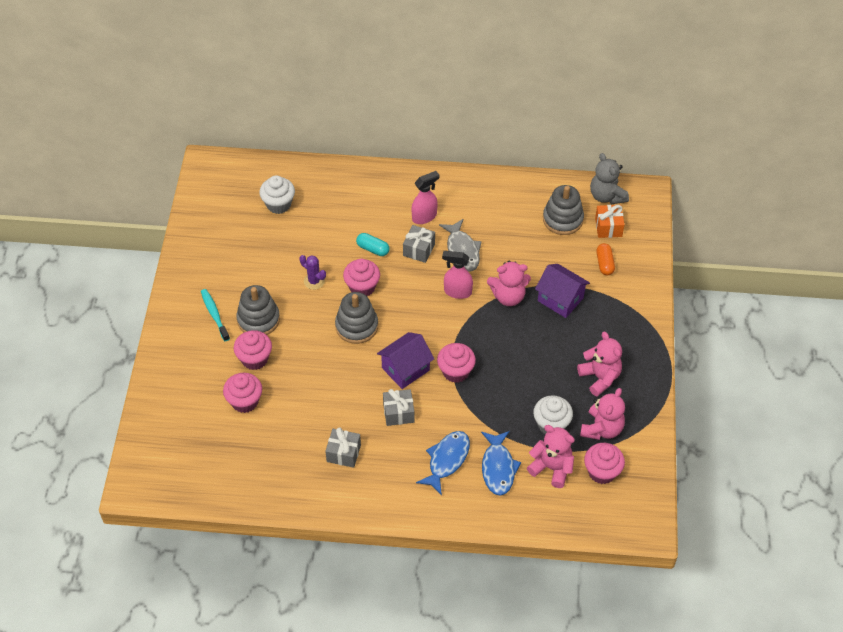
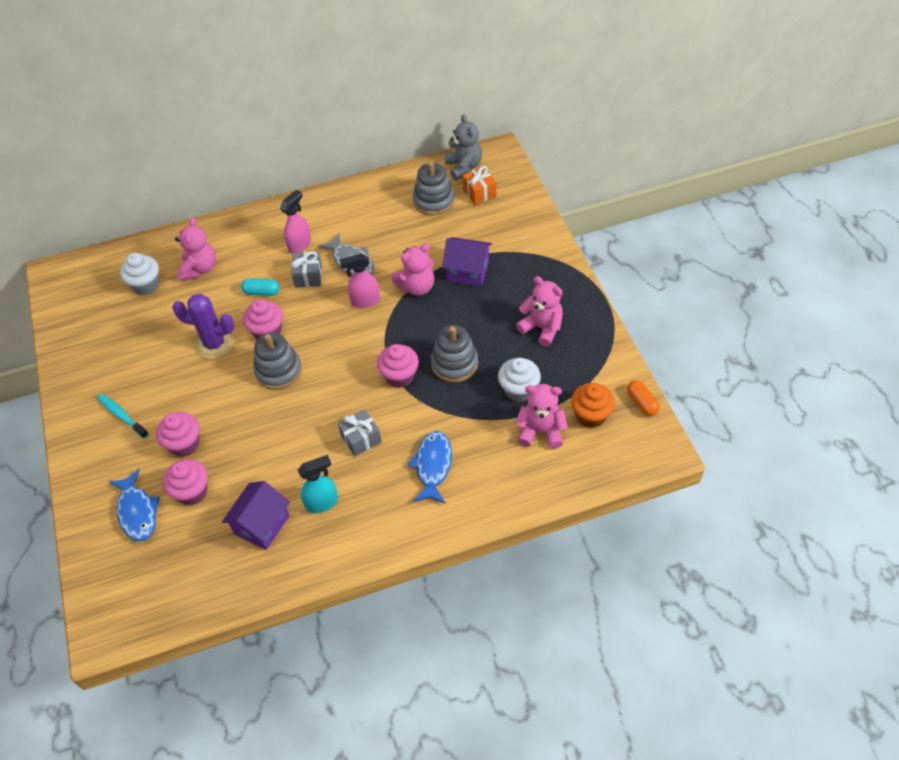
camera: 20 degrees left, 0 degrees up
(258, 319) = (172, 403): grey stacking toy -> grey stacking toy (454, 363)
(314, 281) = (215, 344): purple cactus -> purple cactus, size x1.70
(343, 453) = (322, 502): grey gift -> turquoise spray bottle
(405, 369) = (348, 393): purple house -> purple house (262, 525)
(498, 468) = (488, 452): blue fish -> blue fish (137, 512)
(602, 429) = (569, 375): pink teddy bear -> pink teddy bear (200, 269)
(602, 472) = (591, 415): pink cupcake -> orange cupcake
(604, 264) = (492, 225): orange capsule -> orange capsule (642, 403)
(606, 196) = (464, 167): grey teddy bear -> grey teddy bear turned 150 degrees counterclockwise

